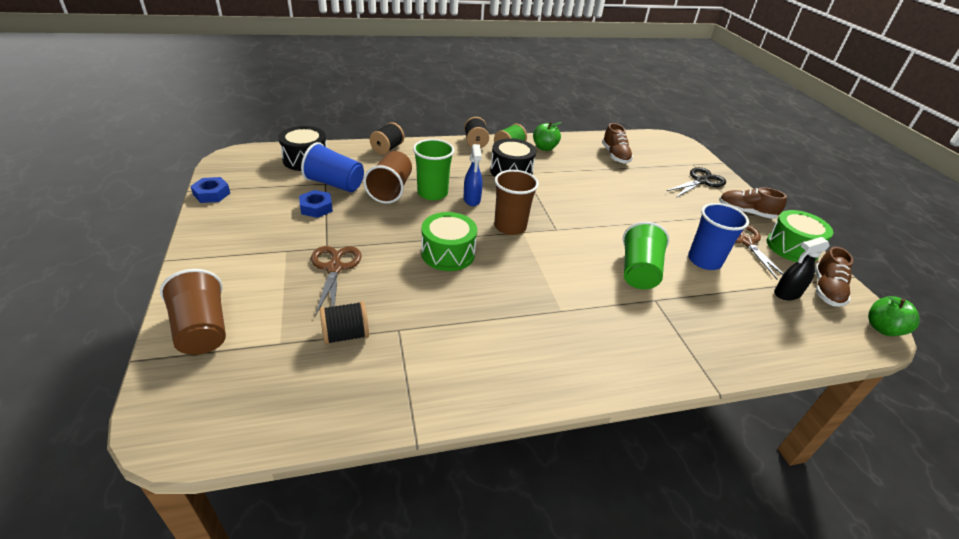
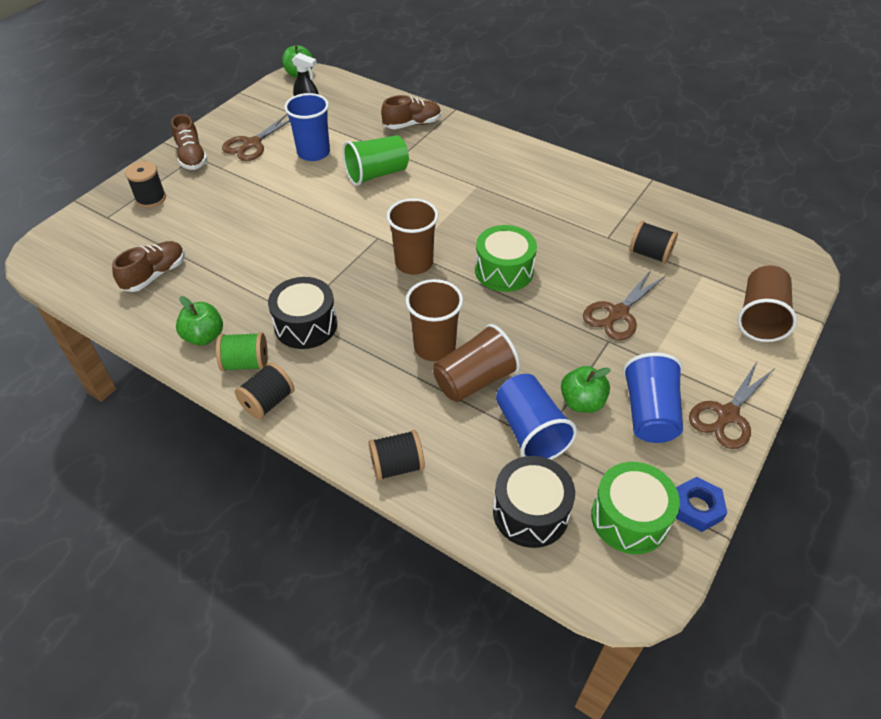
camera: 130 degrees left, 10 degrees up
(208, 243) = (727, 415): none -> brown scissors
(267, 221) = (649, 413): none -> blue cup
(316, 208) = (582, 402): blue nut -> green apple
(432, 193) = (434, 347): green cup -> brown cup
(472, 200) = (405, 313): blue spray bottle -> none
(701, 181) = (151, 198): black scissors -> black spool
(792, 247) = (230, 123): green drum -> green drum (629, 518)
(826, 290) = (279, 99): brown shoe -> brown shoe (412, 124)

